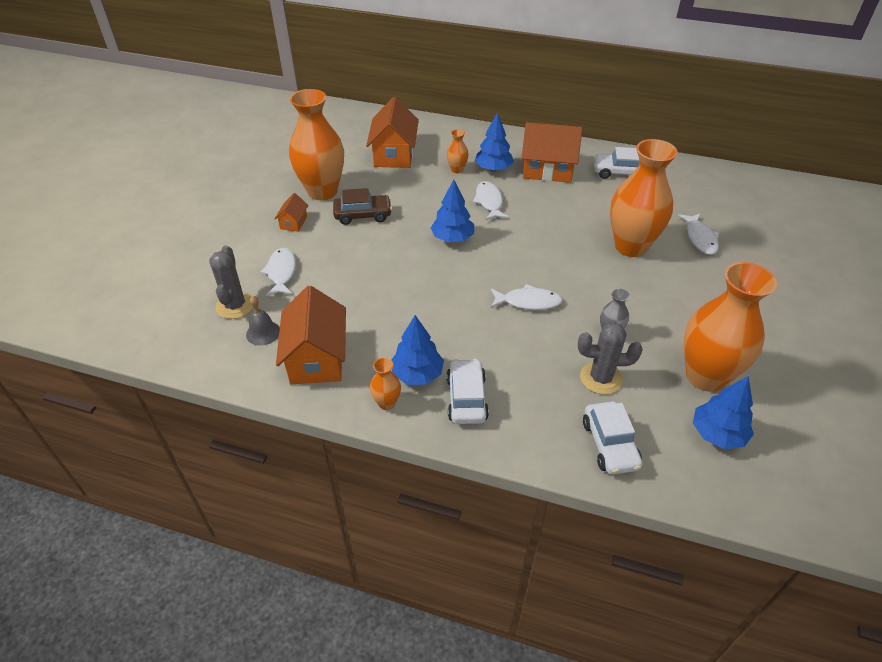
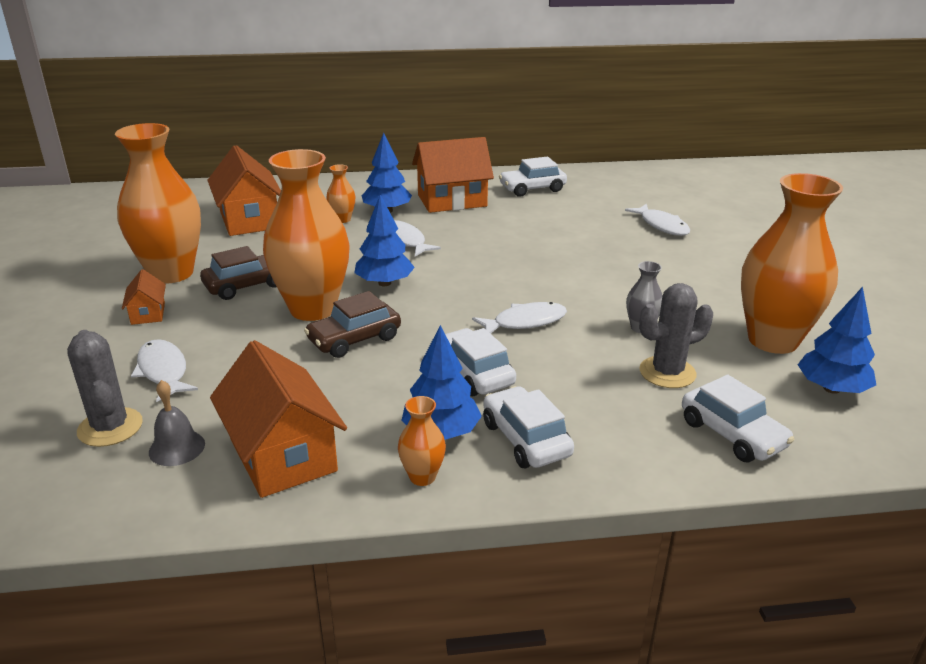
camera: 25 degrees left, 15 degrees down
(406, 282) = (354, 339): none -> brown car
(465, 335) = (473, 373): none -> white car
(630, 246) = (597, 247): orange vase -> orange vase (313, 309)

